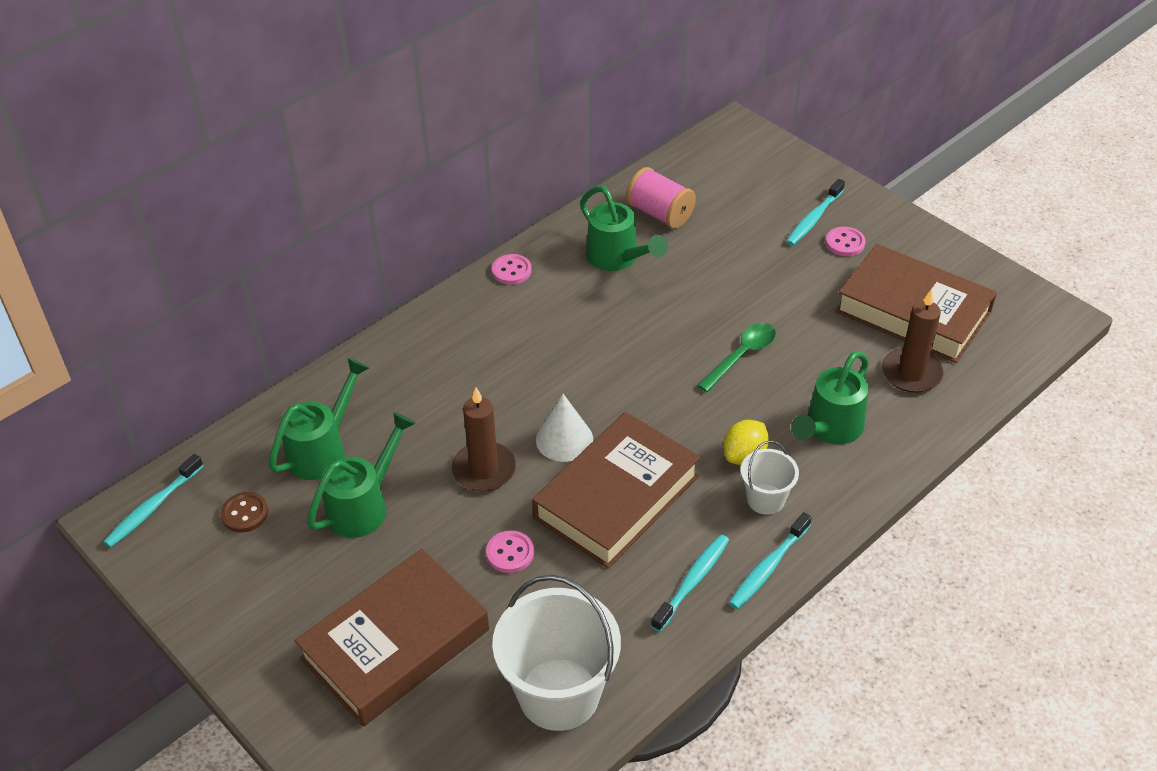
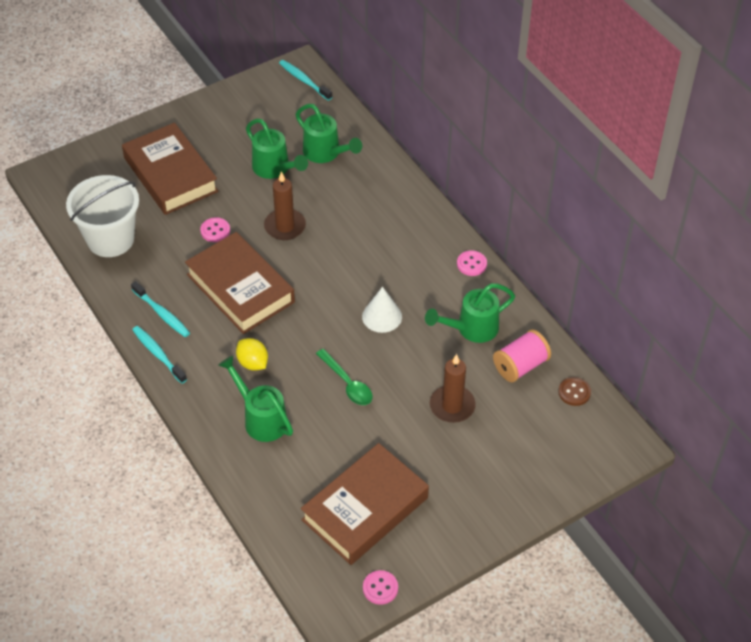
camera: 100 degrees right, 5 degrees up
(245, 513) = (286, 118): brown button -> brown button (574, 392)
(564, 439) = (298, 270): white cone -> white cone (382, 316)
(765, 499) = (212, 366): white bucket -> none
(814, 218) = (494, 471): turquoise toothbrush -> none
(845, 243) = (458, 485): pink button -> pink button (380, 588)
(911, 373) = (299, 486): brown candle -> brown candle (452, 406)

